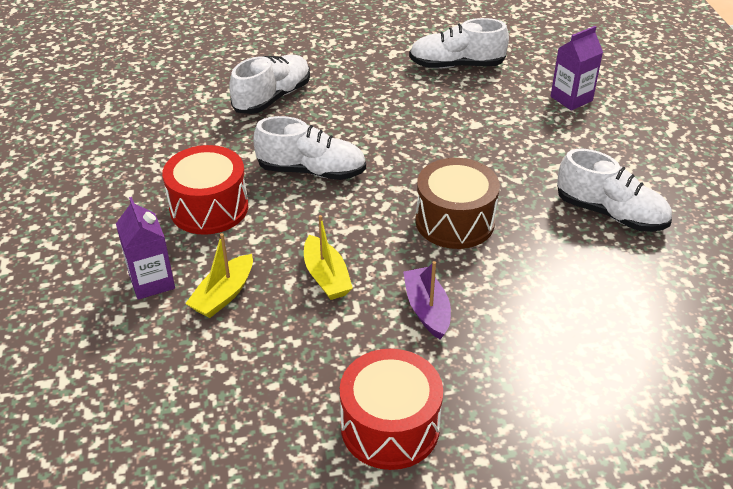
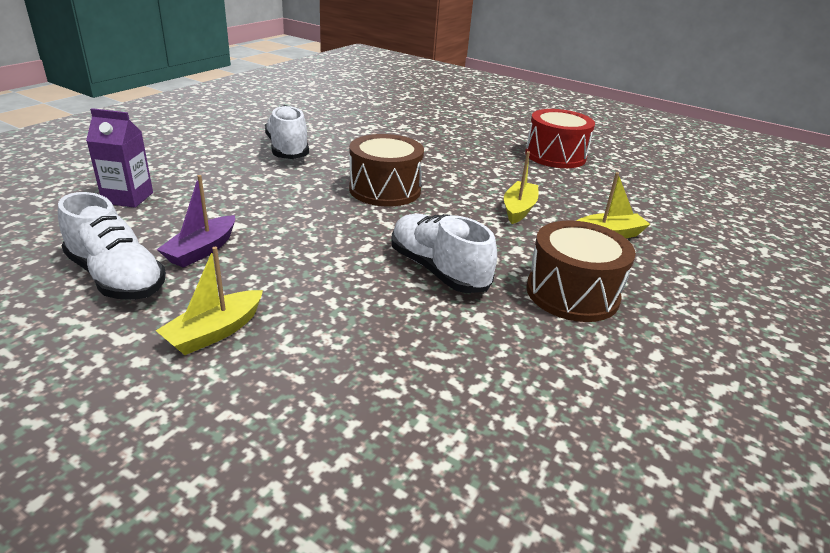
camera: 140 degrees left, 10 degrees down
(152, 282) = (666, 268): purple carton -> none
(209, 208) = (572, 293): red drum -> brown drum
(272, 97) = (366, 373): white shoe -> none
(364, 74) = (215, 332): none -> yellow boat
(427, 309) = (474, 172): purple boat -> purple boat (202, 250)

